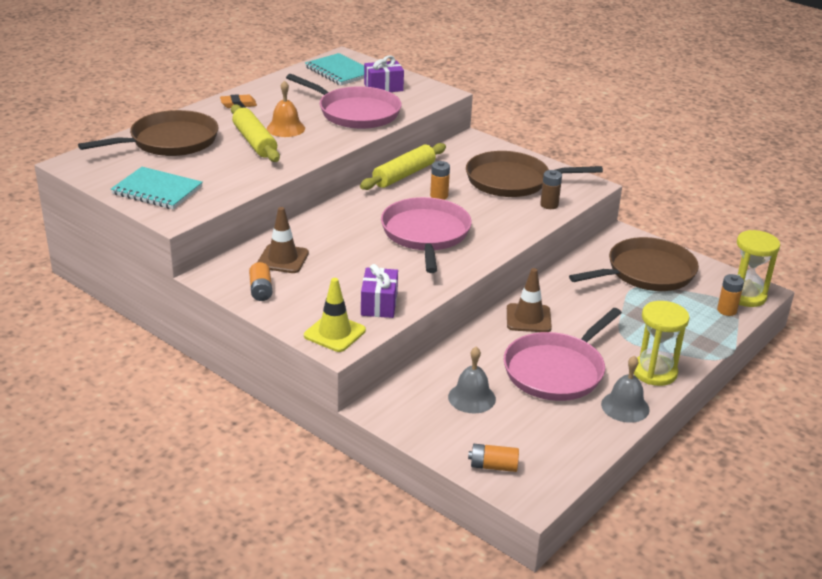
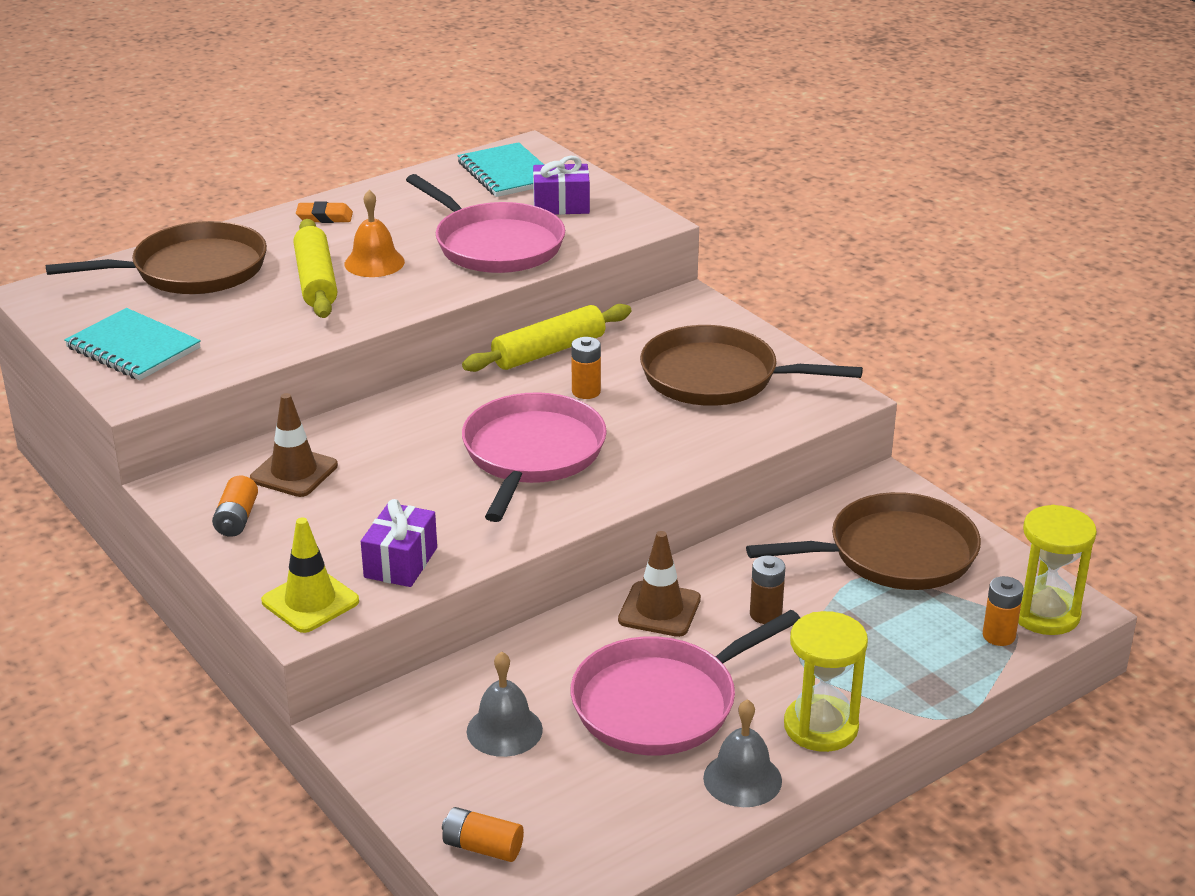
camera: 15 degrees right, 0 degrees up
(549, 205) = (755, 424): brown battery -> brown battery (765, 614)

